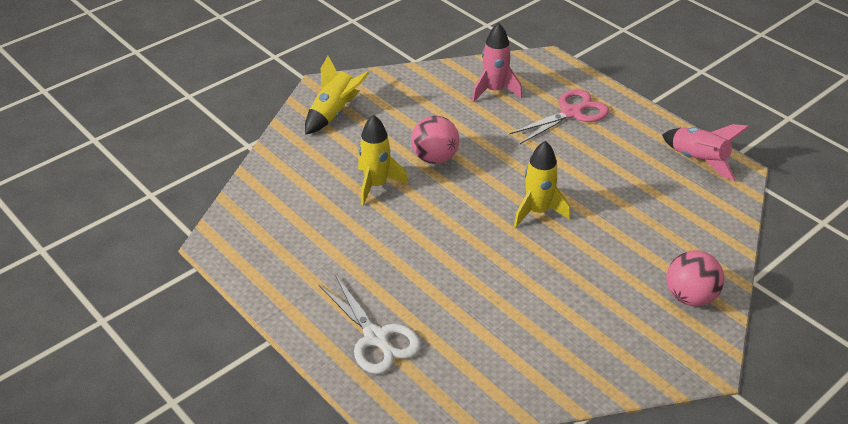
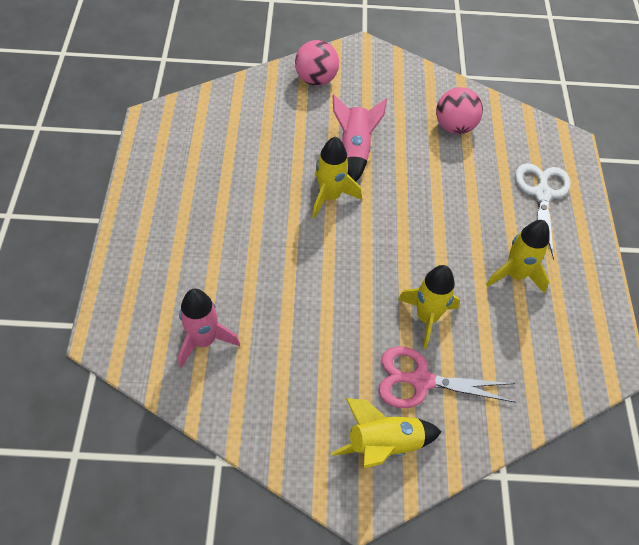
camera: 140 degrees left, 15 degrees up
(339, 254) = (515, 275): none -> yellow rocket
(435, 158) = (348, 306): pink ball -> pink ball (454, 127)
(571, 113) = (179, 259): pink scissors -> pink scissors (421, 381)
(698, 160) = (161, 145): pink rocket -> pink rocket (355, 150)

